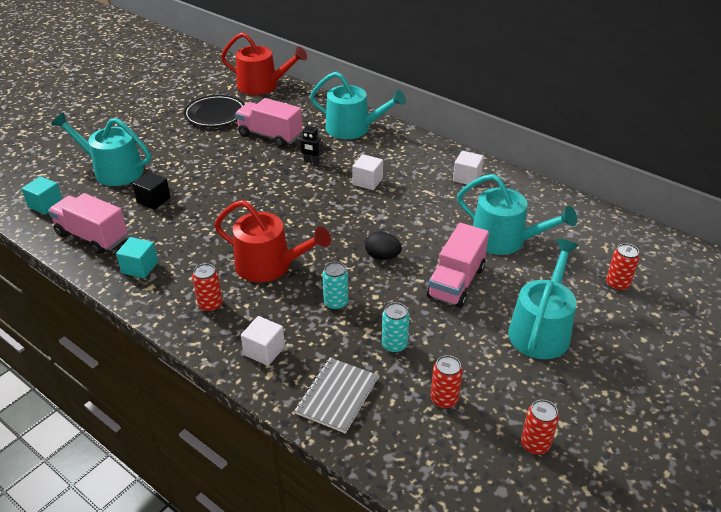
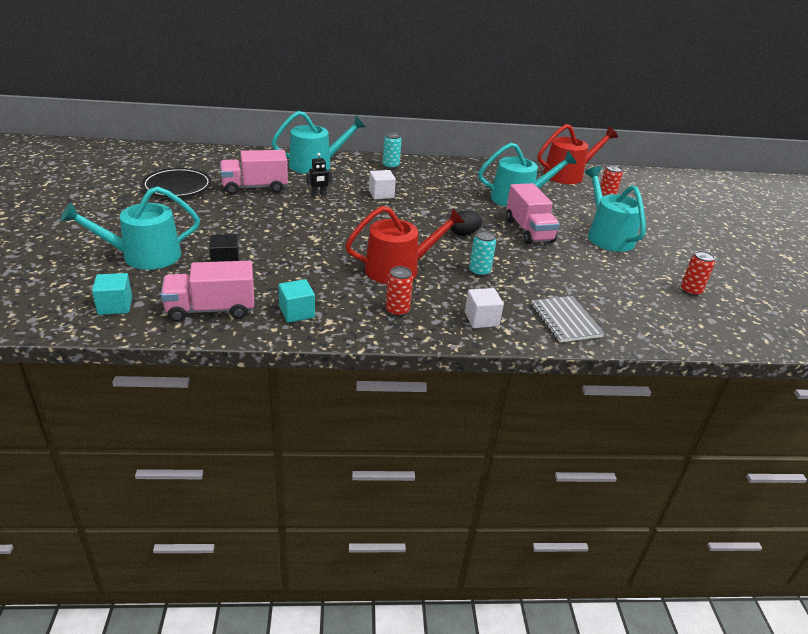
camera: 45 degrees left, 5 degrees down
(262, 86) = (188, 155): red watering can -> red watering can (567, 175)
(394, 345) = (550, 278): turquoise can -> turquoise can (391, 166)
(444, 399) = (619, 292): red can -> none
(467, 178) = (442, 172): white cube -> none

